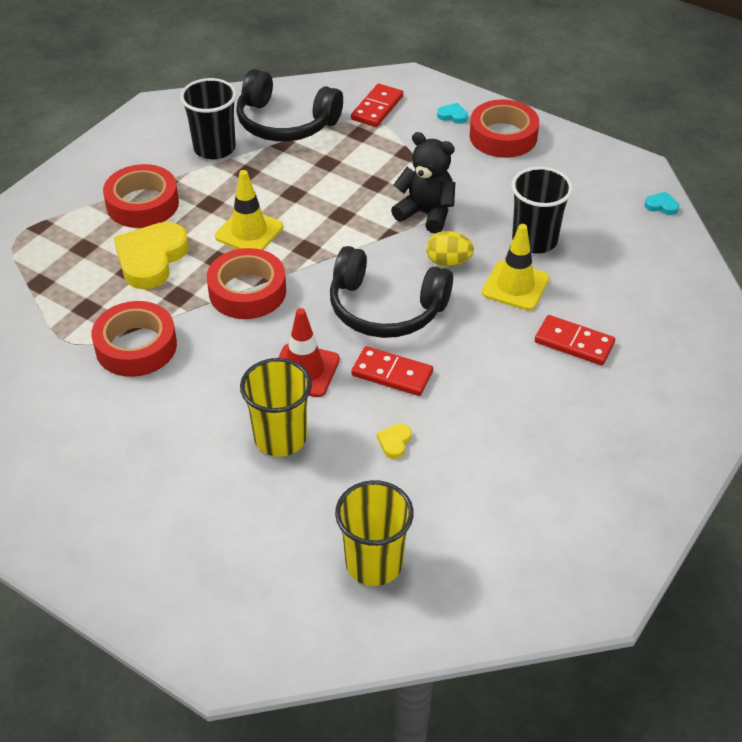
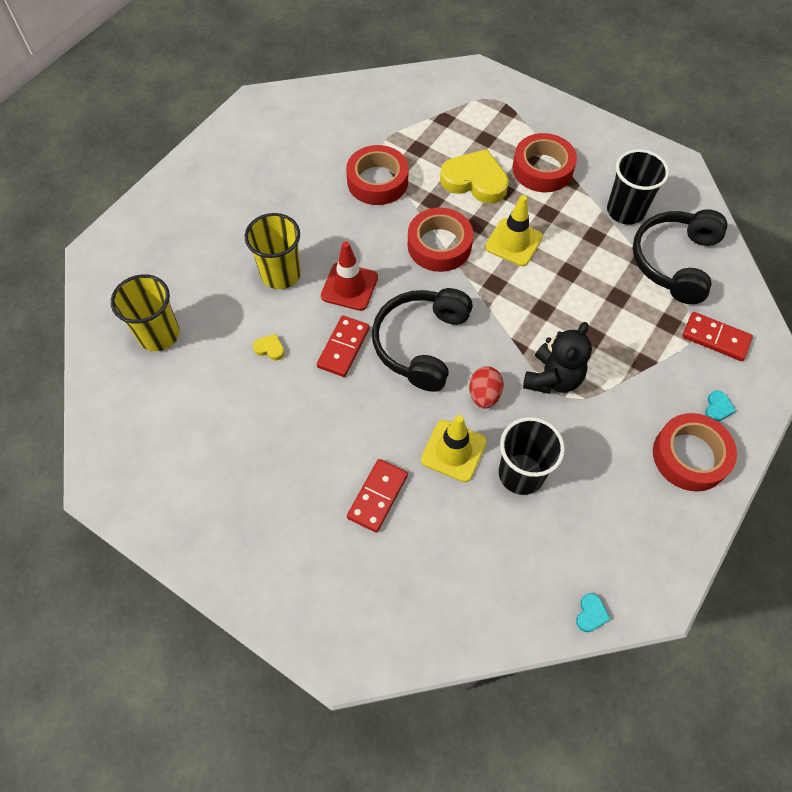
camera: 90 degrees right, 15 degrees up
(448, 262) = (484, 395): yellow egg -> red egg

